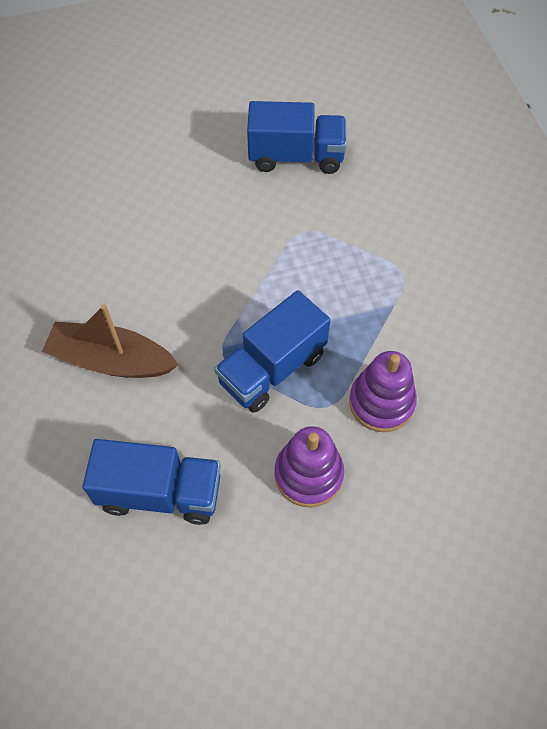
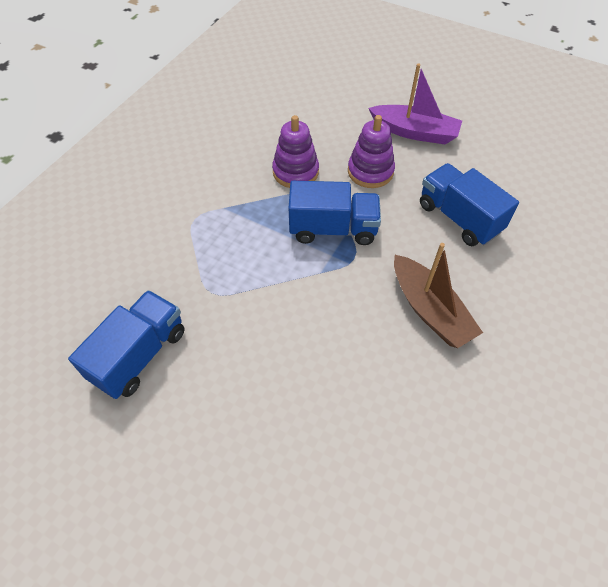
camera: 135 degrees left, 5 degrees down
(296, 157) = (139, 355): blue truck -> blue truck turned 75 degrees clockwise
(320, 592) = (414, 132): none -> purple boat

